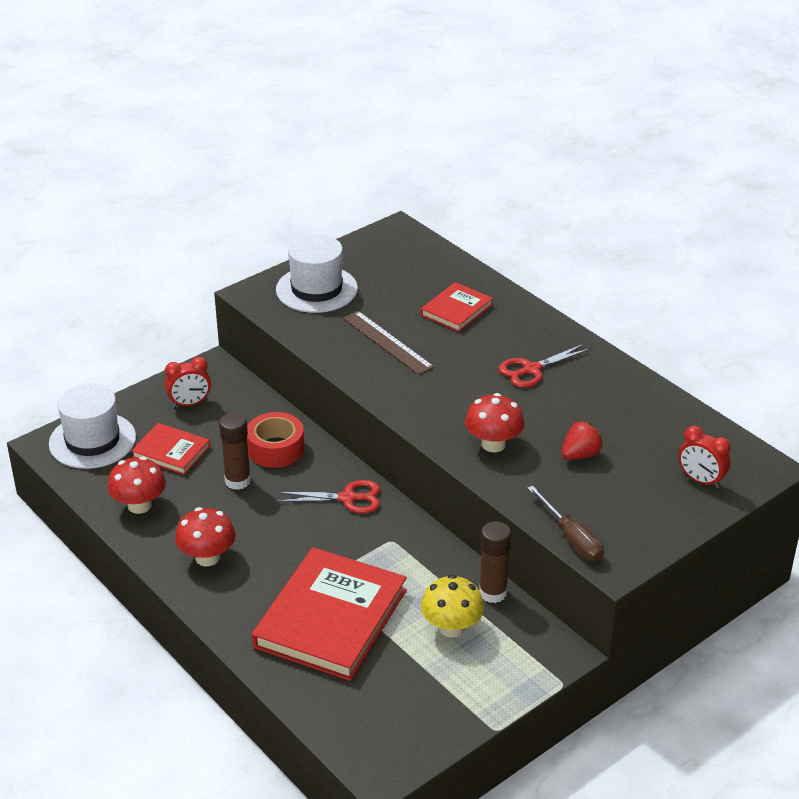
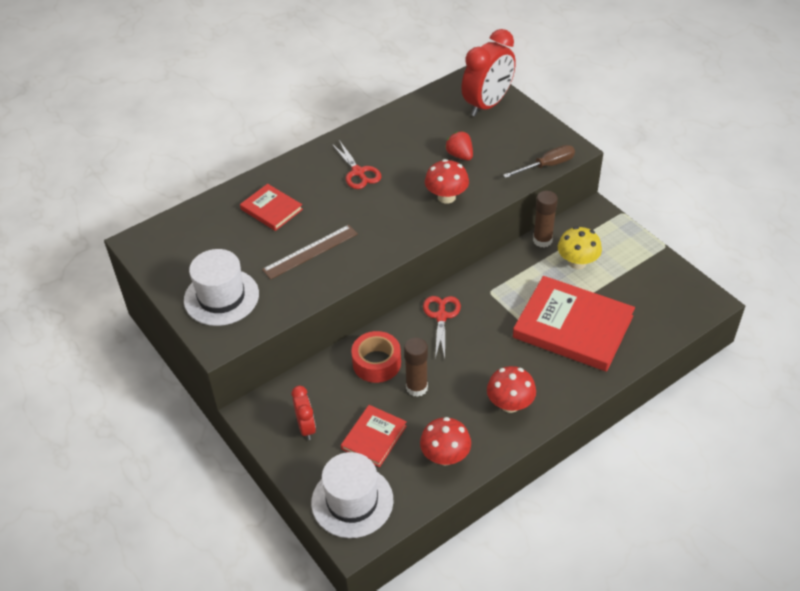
camera: 85 degrees left, 10 degrees up
(700, 480) = (487, 105): red clock -> red clock, size x1.88

